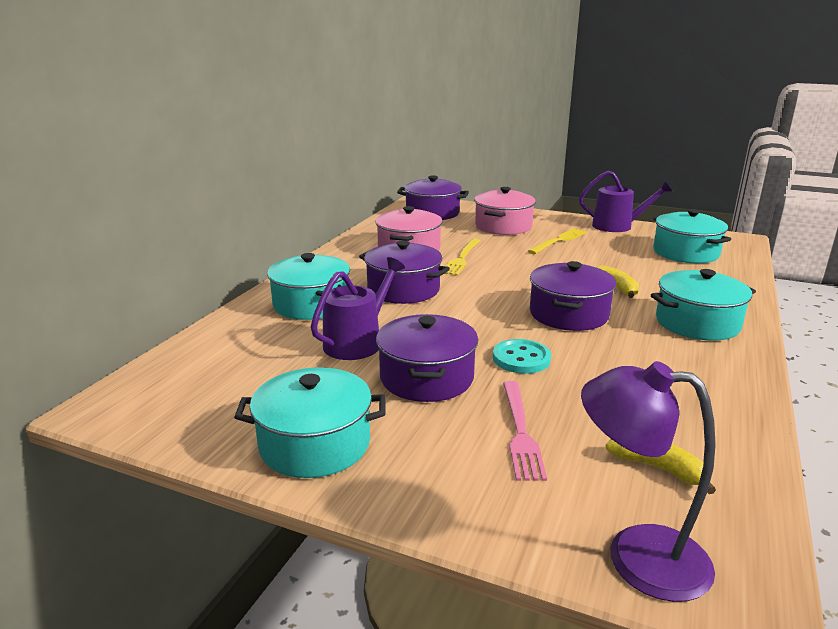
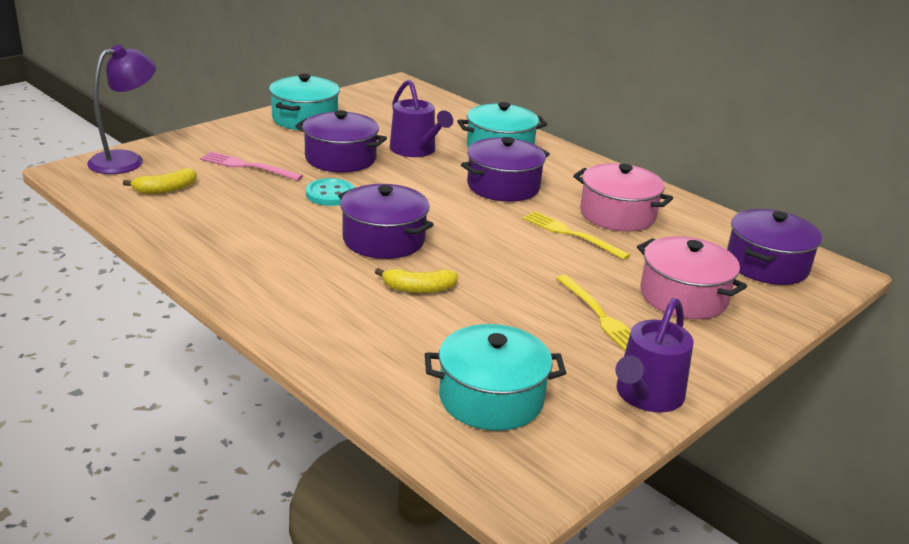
camera: 110 degrees right, 5 degrees up
(697, 323) = (301, 295): turquoise pot -> none

